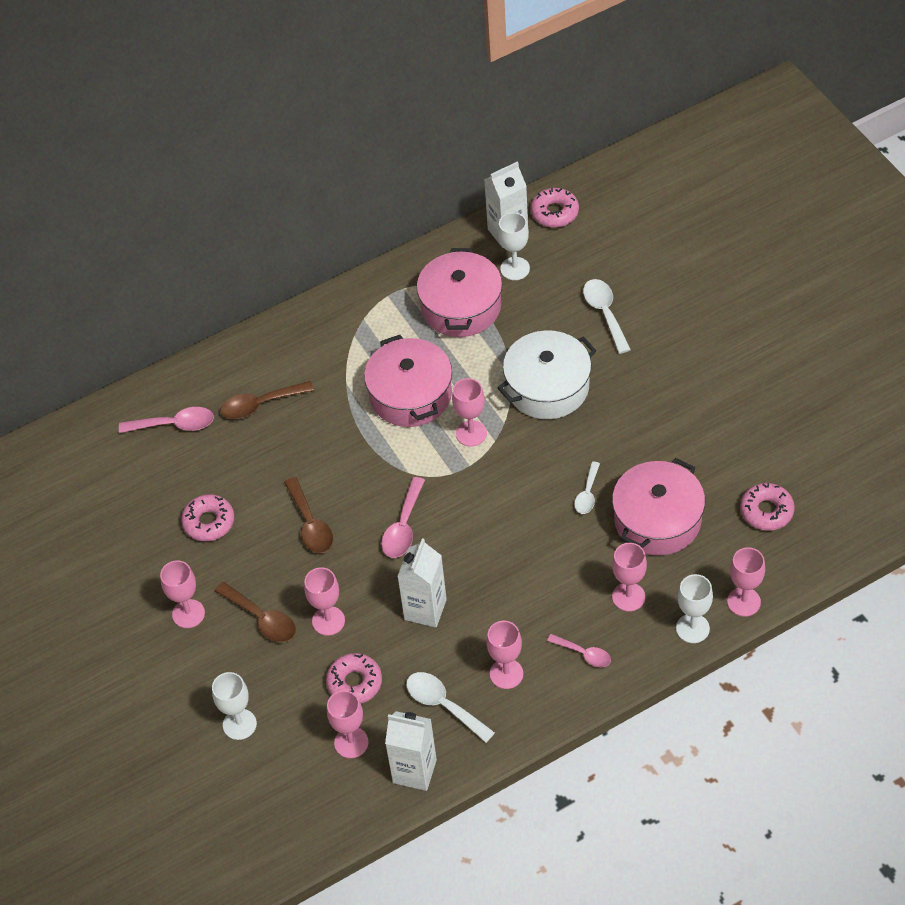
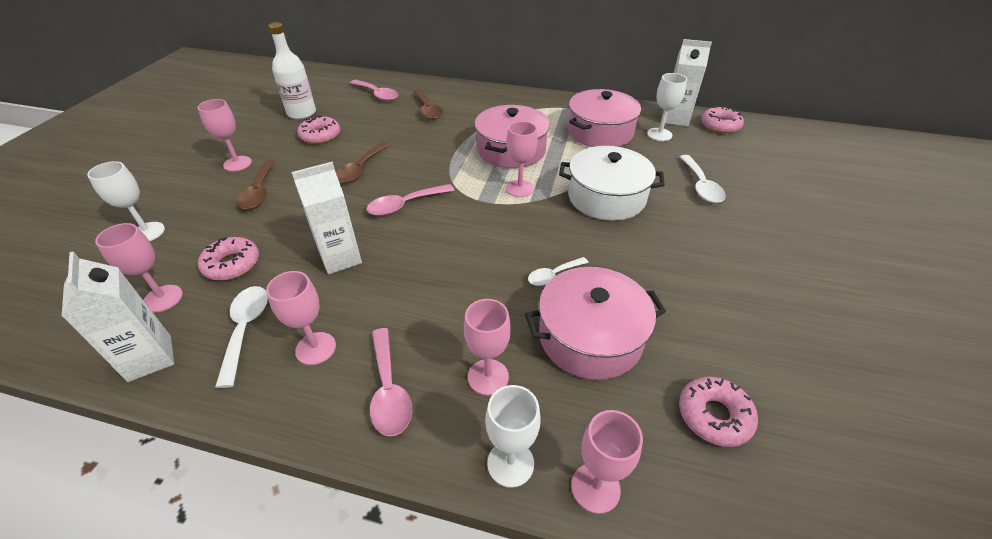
camera: 40 degrees right, 10 degrees down
(139, 513) = (302, 113): none -> white bottle
(260, 404) = (427, 110): brown spoon -> brown spoon turned 135 degrees counterclockwise
(328, 621) = (284, 219): pink goblet -> none
(583, 654) = (389, 390): pink spoon -> pink spoon, size x1.52
(605, 313) = (700, 185): white spoon -> white spoon turned 150 degrees clockwise

